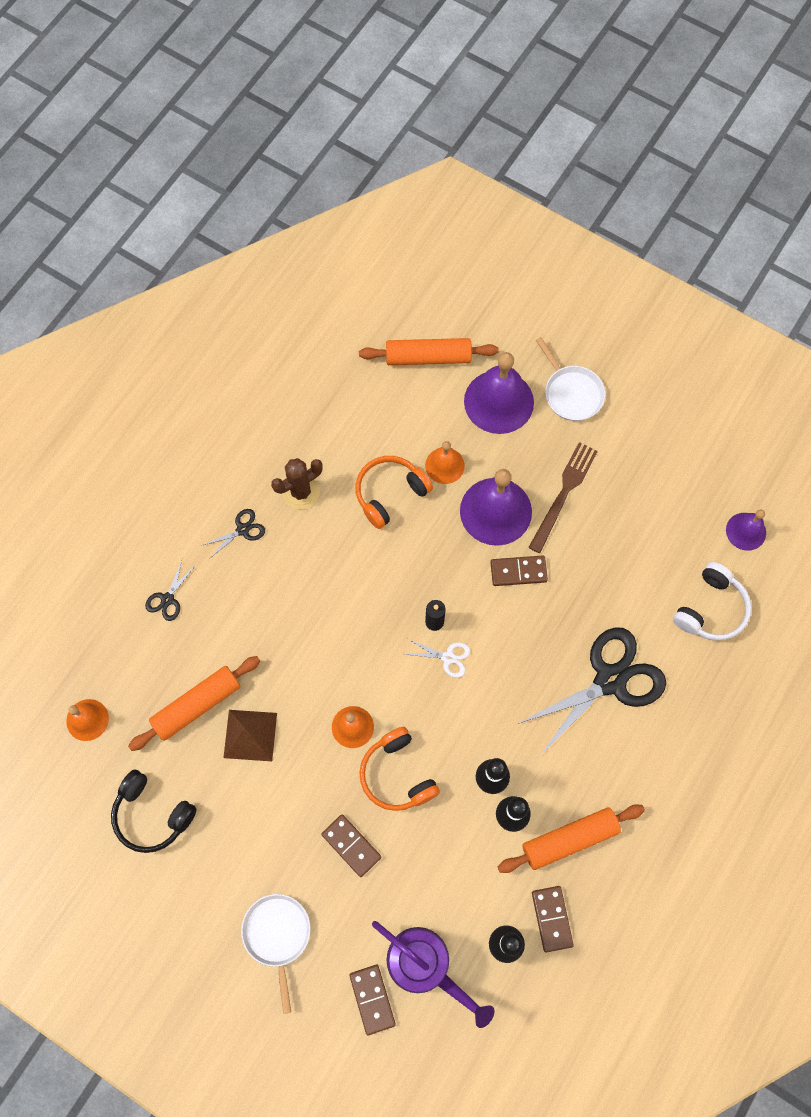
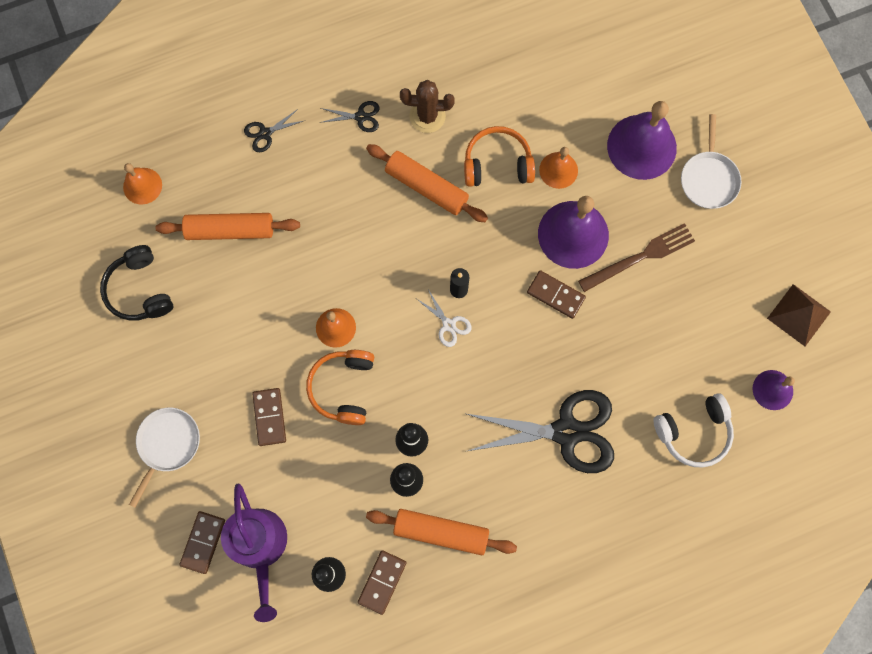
camera: 35 degrees right, 5 degrees up
(250, 735) = (253, 280): brown pyramid -> brown pyramid (798, 315)
(428, 357) = (609, 73): orange rolling pin -> orange rolling pin (426, 187)

